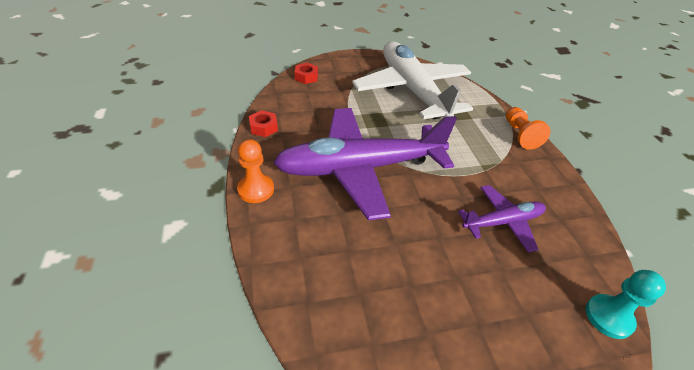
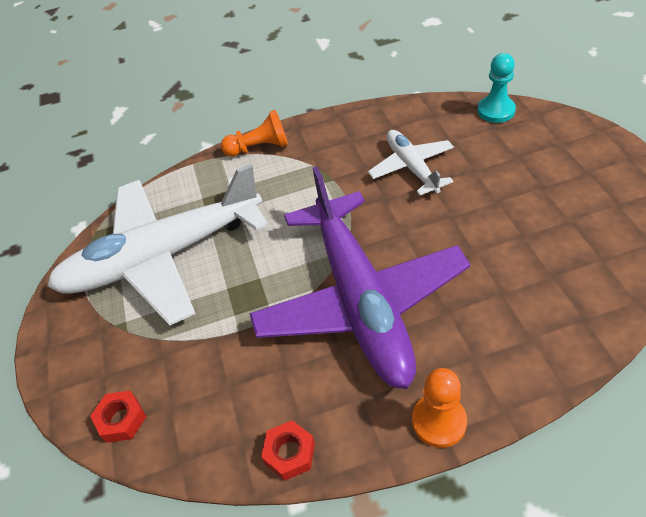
camera: 85 degrees left, 5 degrees up
(502, 222) = (412, 167): purple plane -> white plane

